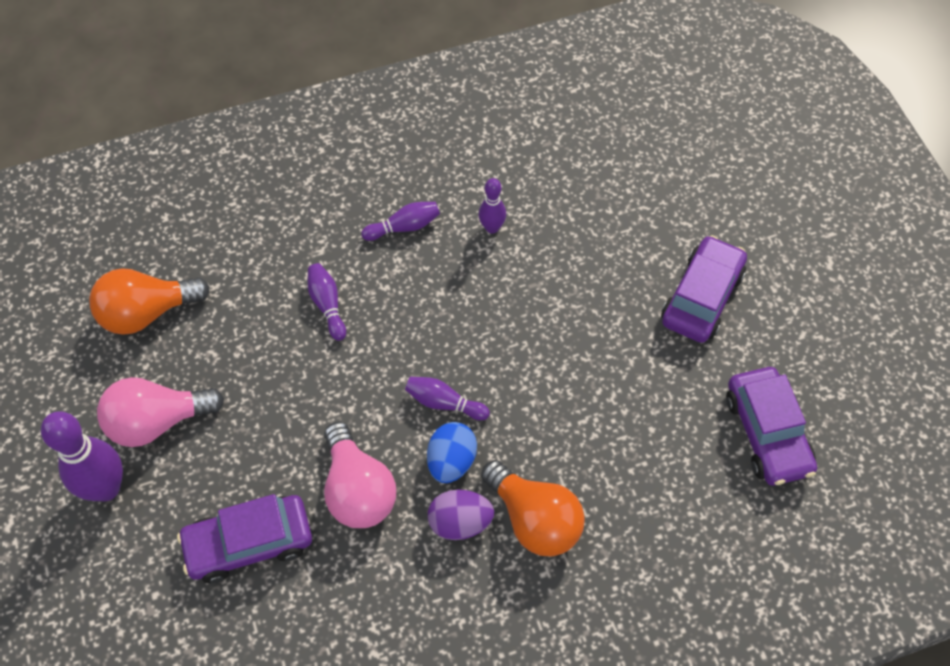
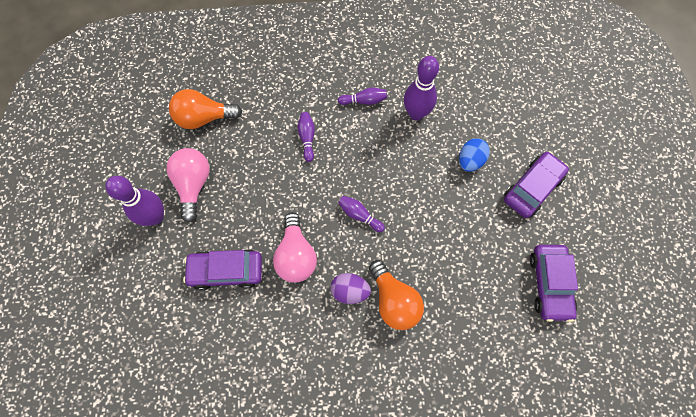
camera: 15 degrees right, 10 degrees up
(157, 421) = (193, 184): pink light bulb -> pink light bulb turned 90 degrees clockwise
(451, 461) = (354, 252): blue egg -> blue egg (470, 160)
(492, 228) = (416, 113): purple bowling pin -> purple bowling pin, size x1.85

